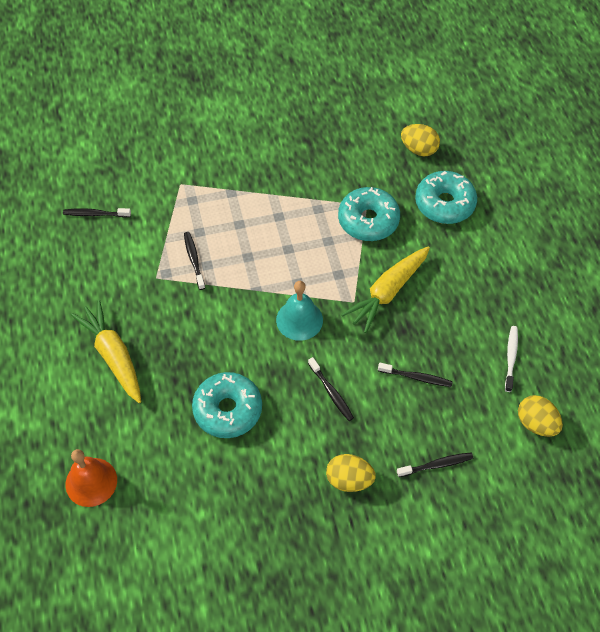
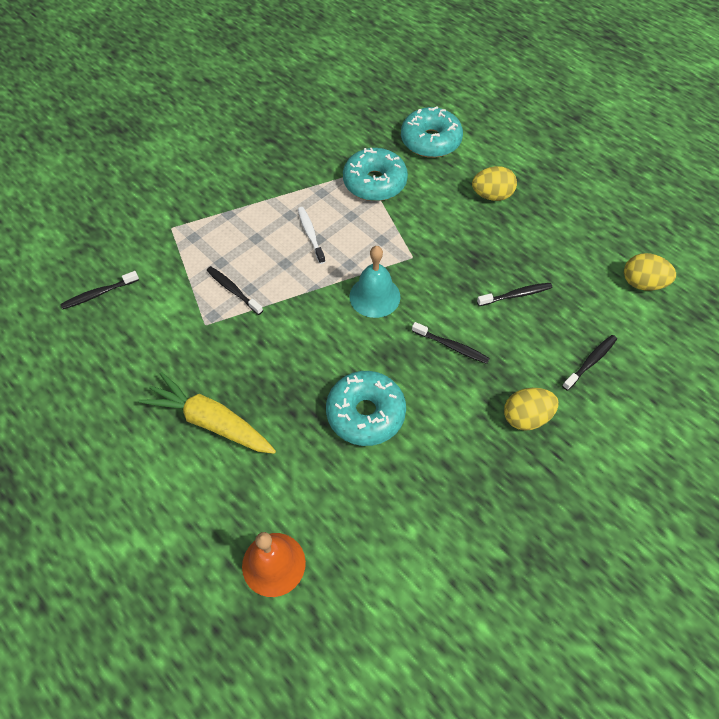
camera: 30 degrees left, 0 degrees up
(387, 292) = (436, 235): yellow carrot -> none
(419, 149) = (376, 107): yellow egg -> yellow egg (492, 195)
(511, 357) = (580, 239): white toothbrush -> white toothbrush (310, 234)

